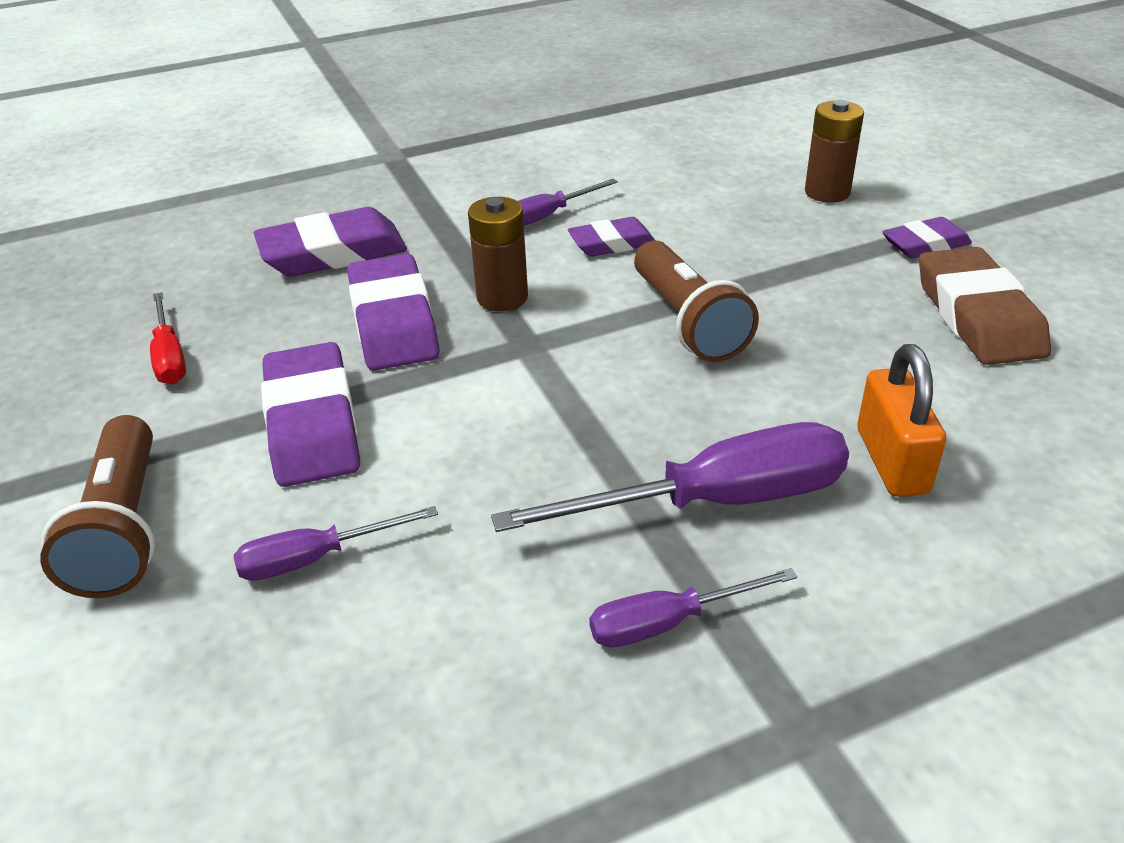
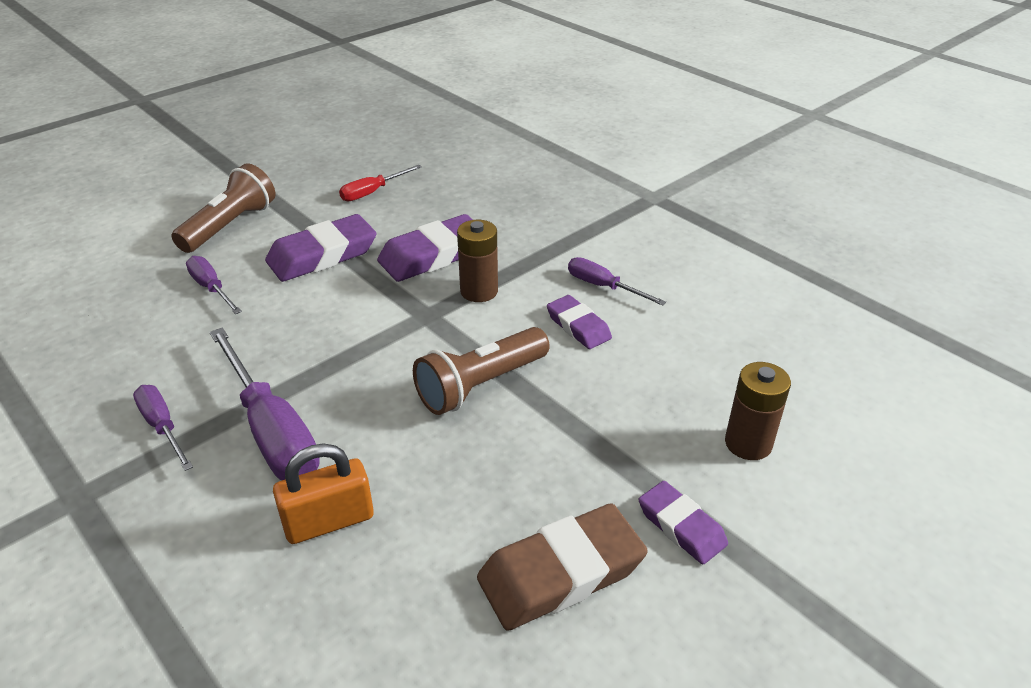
camera: 70 degrees right, 0 degrees up
(123, 528) = (230, 226): brown flashlight -> brown flashlight turned 150 degrees clockwise
(333, 253) = (504, 211): purple eraser -> none

